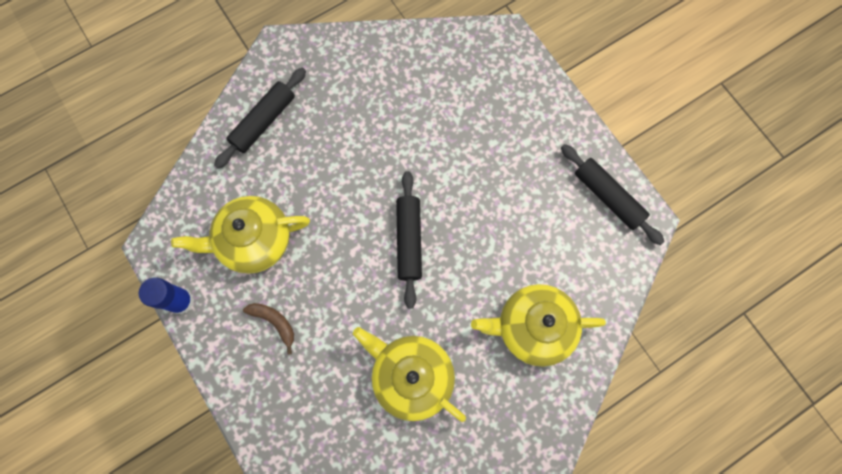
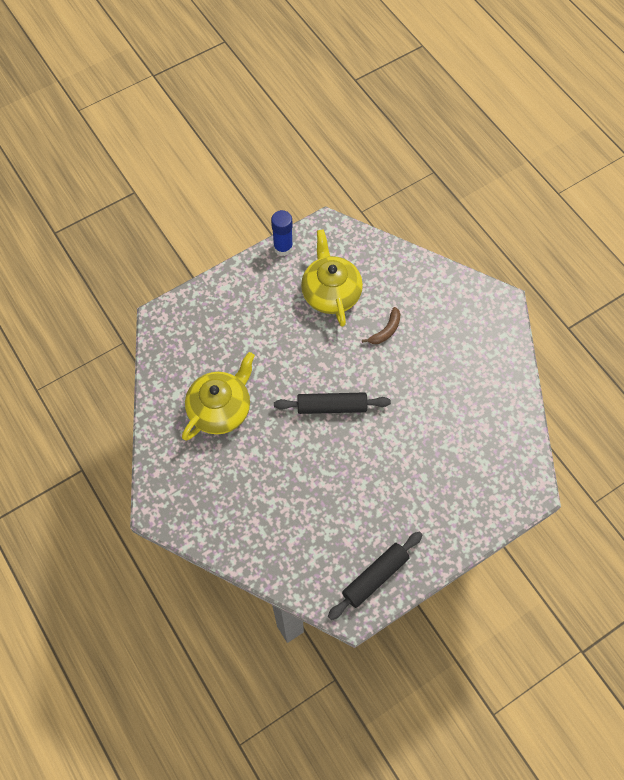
camera: 90 degrees right, 10 degrees down
(263, 121) = (433, 294): black rolling pin -> none
(274, 322) = (265, 310): brown banana -> brown banana (386, 331)
(533, 327) = (257, 504): yellow teapot -> none

